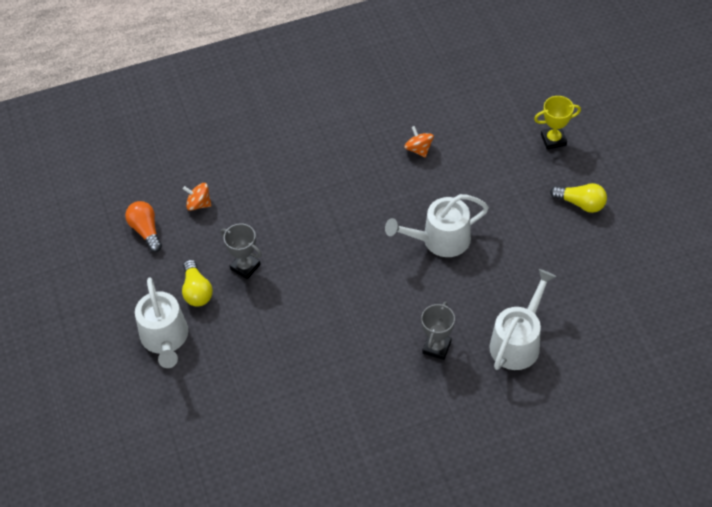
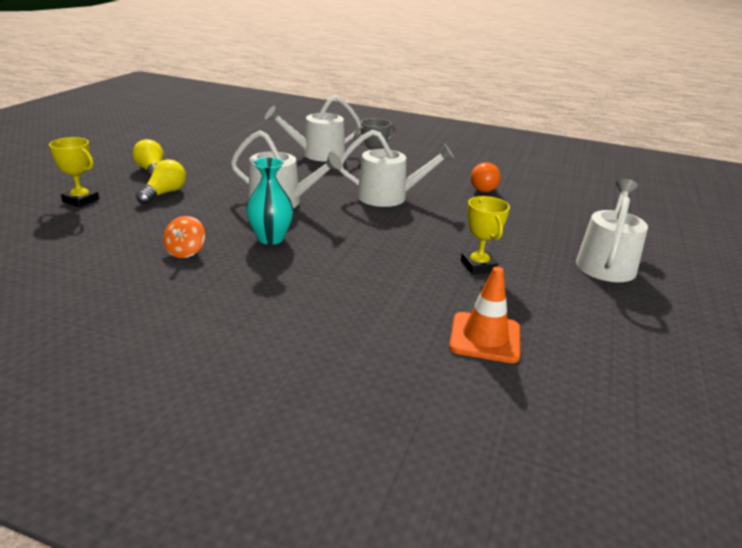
camera: 145 degrees left, 25 degrees down
(146, 231) = (580, 349): orange light bulb -> orange light bulb (483, 187)
(197, 291) = (548, 275): yellow light bulb -> yellow light bulb (164, 193)
(199, 204) = (485, 338): orange spinning top -> orange traffic cone
(245, 267) = (478, 266): grey trophy -> yellow trophy
(380, 312) = (388, 197): none -> white watering can
(392, 196) = (271, 238): none -> turquoise vase

